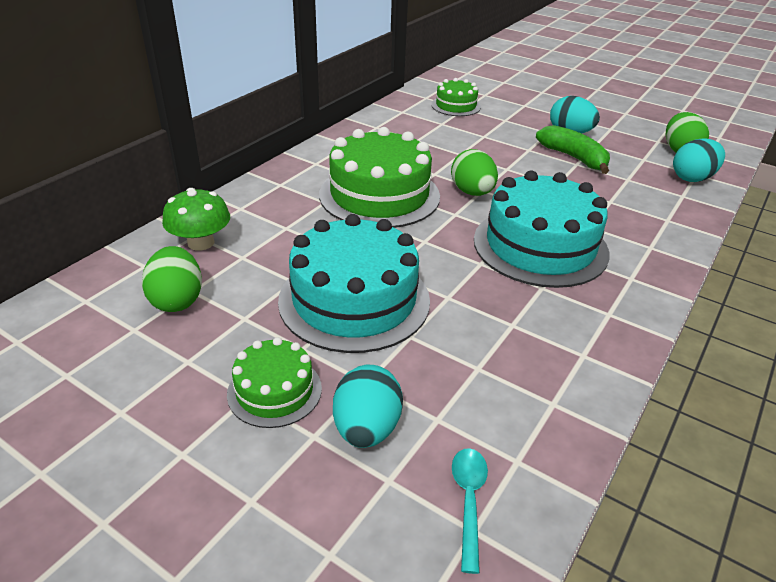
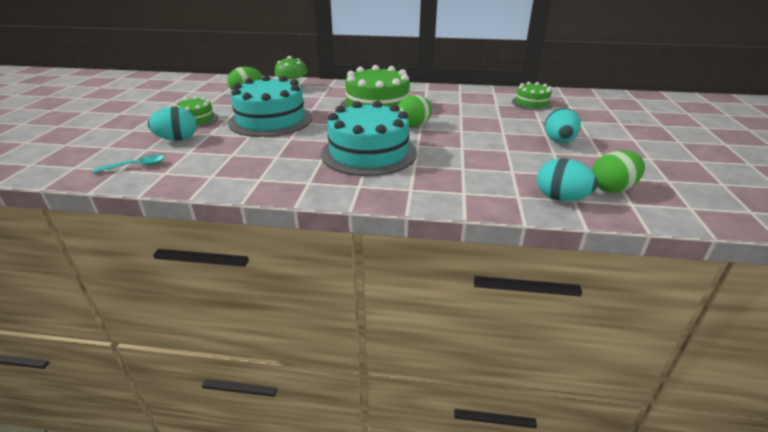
camera: 65 degrees right, 5 degrees down
(574, 158) = (515, 148): green banana -> none

